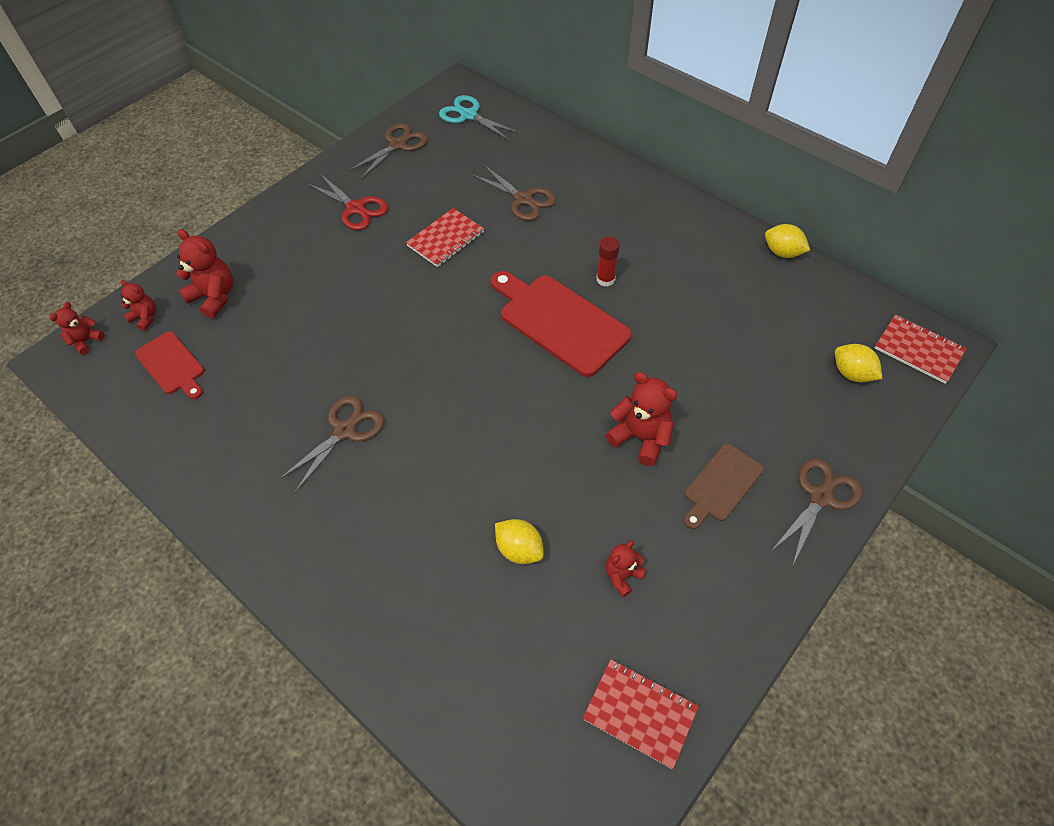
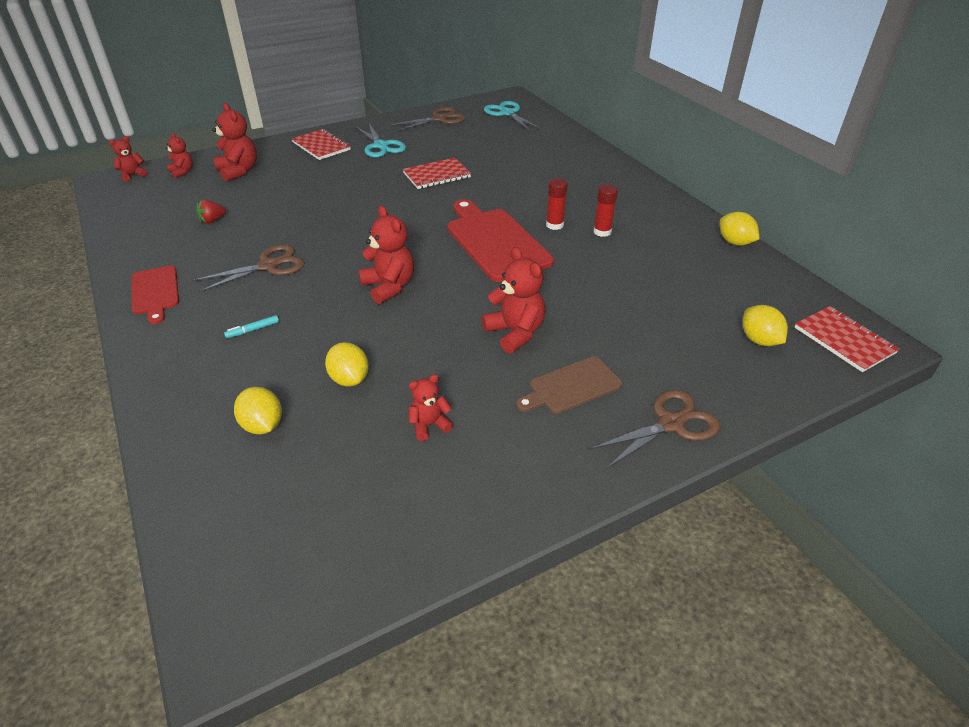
camera: 20 degrees right, 15 degrees down
(172, 365) = (177, 200): red cutting board -> red cutting board (155, 292)
(236, 384) = (212, 221): none -> red strawberry
(356, 208) = (381, 146): red scissors -> turquoise scissors
(385, 522) = (253, 330): none -> turquoise marker
(472, 634) = (262, 425): none -> yellow lemon
(488, 418) = (389, 287): none -> red teddy bear
(523, 199) = (517, 165): brown scissors -> none
(640, 713) = (370, 537): red notebook -> red notebook (321, 146)
(655, 275) = (602, 232): none -> red glue stick

